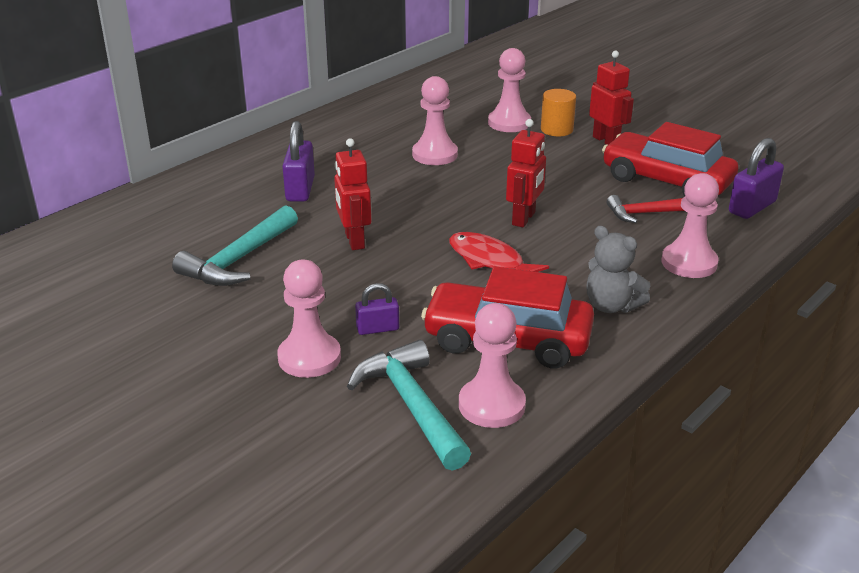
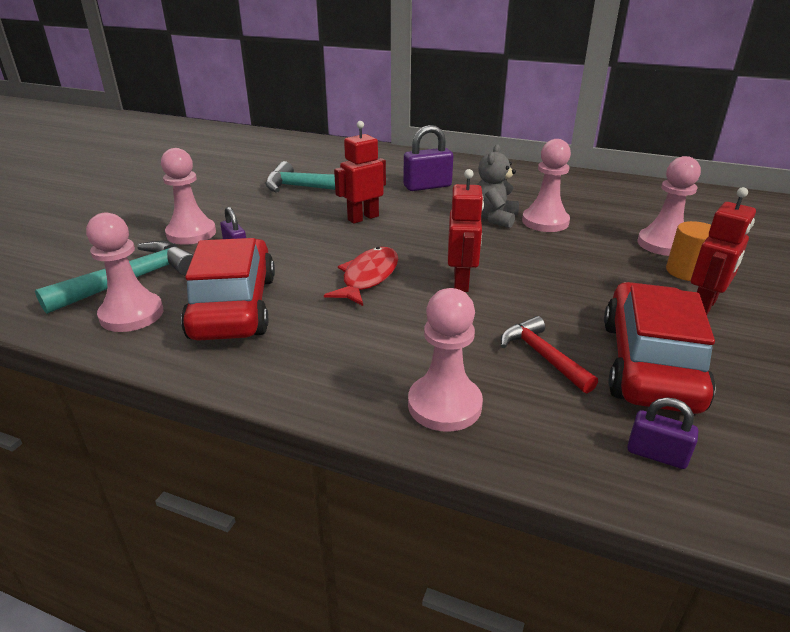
camera: 70 degrees right, 0 degrees up
(524, 219) = (461, 282): red robot -> red robot turned 90 degrees counterclockwise
(611, 306) = (316, 357): grey teddy bear -> grey teddy bear (494, 218)
(752, 207) = (656, 454): purple padlock -> purple padlock, size x0.60

